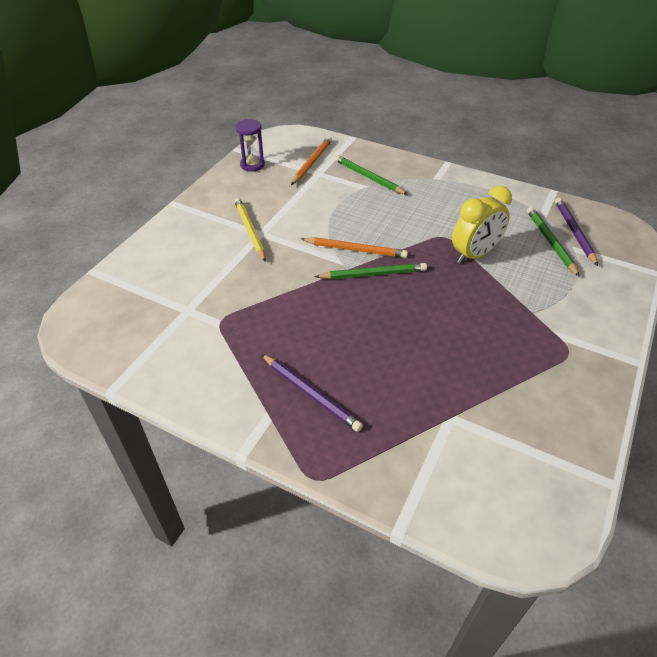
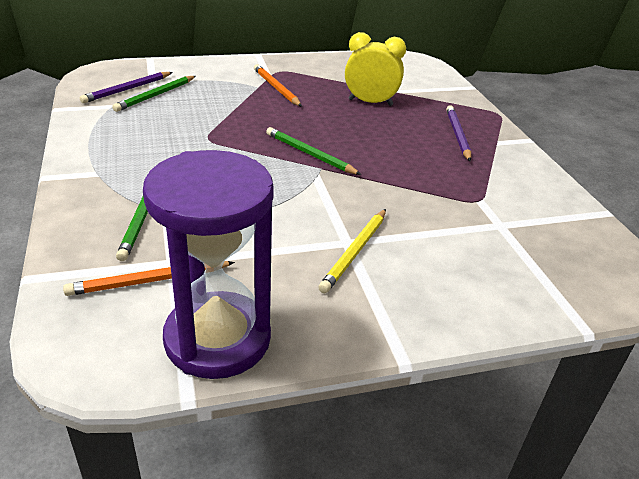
camera: 135 degrees left, 10 degrees down
(252, 165) = (217, 339): purple hourglass -> purple hourglass, size x2.18
(355, 250) = (290, 174): orange pencil -> orange pencil (276, 88)
(474, 254) = (217, 120): yellow clock -> yellow clock (370, 102)

